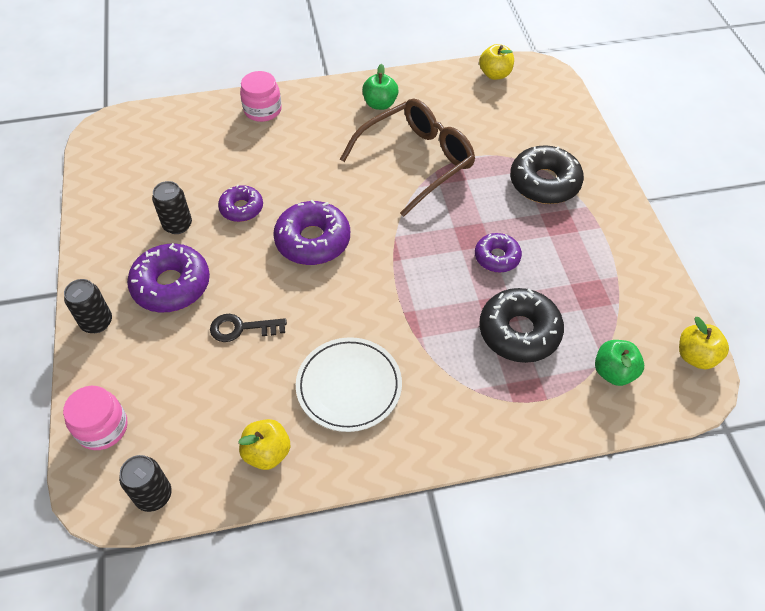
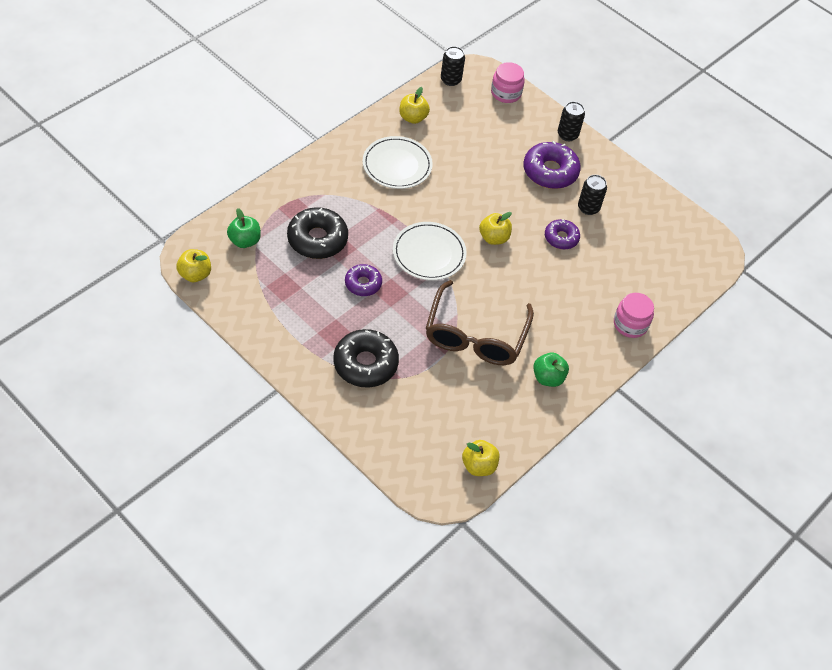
camera: 140 degrees right, 0 degrees up
(241, 328) = (485, 167): black key -> none
(313, 241) = (493, 238): purple donut -> yellow apple
(399, 256) = (429, 253): none -> white plate

